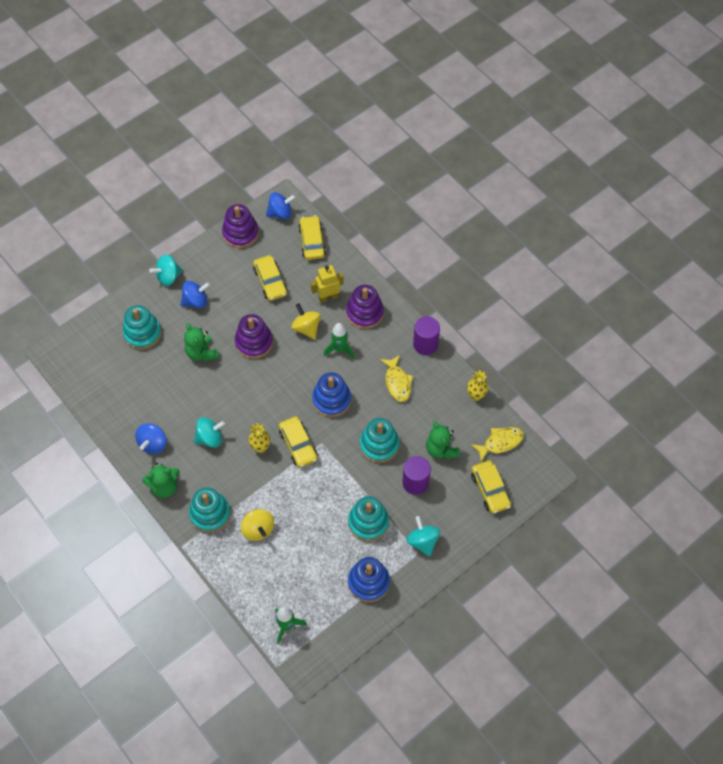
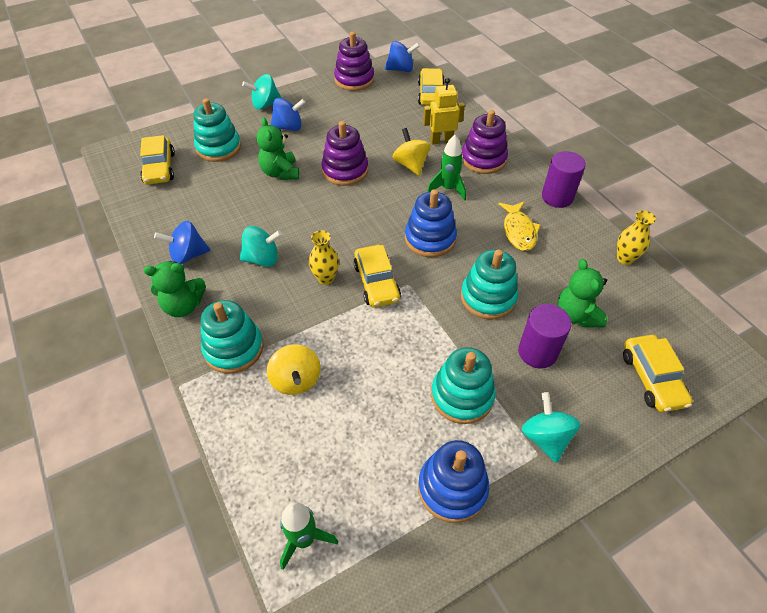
camera: 10 degrees right, 10 degrees down
(153, 444) = (188, 255): blue spinning top -> blue spinning top turned 45 degrees clockwise
(270, 282) = (377, 121): yellow car -> yellow car (159, 168)
(500, 442) = (663, 318): yellow fish -> none

